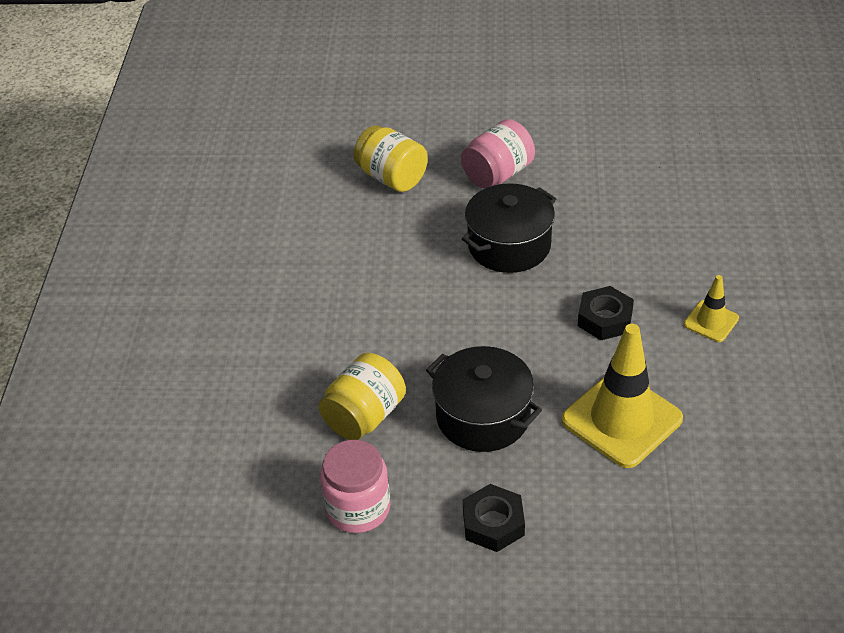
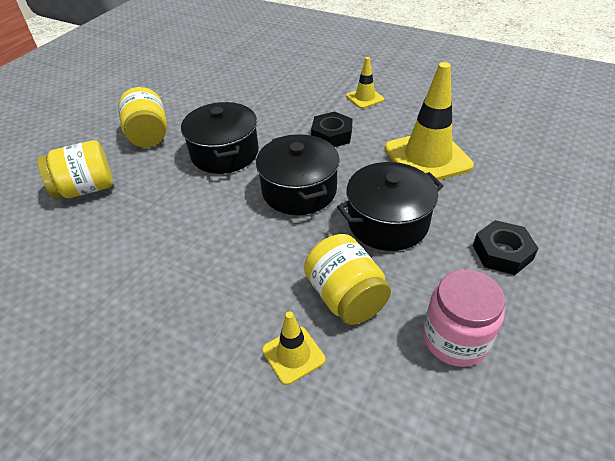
camera: 65 degrees left, 0 degrees up
(286, 403) = (293, 355): none -> yellow traffic cone
(487, 329) = (299, 190): none -> black pot
(497, 174) = (148, 135): pink jar -> yellow jar

